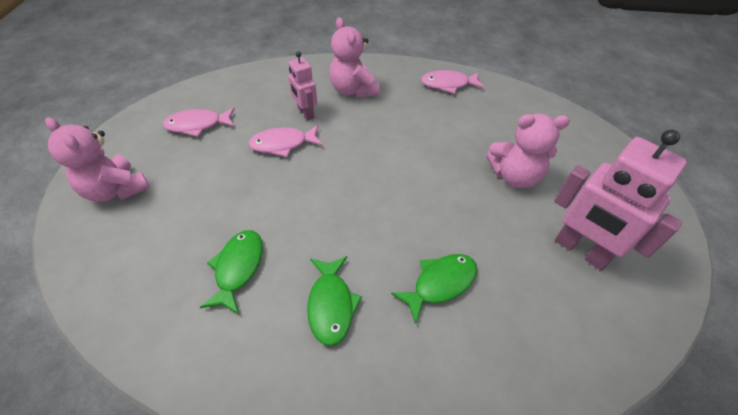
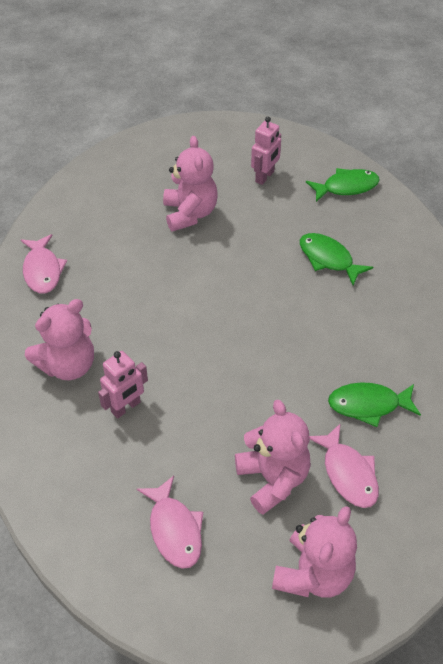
camera: 100 degrees left, 0 degrees up
(204, 182) = (273, 479): none -> pink teddy bear
(283, 144) = (189, 416): pink fish -> pink fish (348, 473)
(331, 305) = (376, 326): green fish -> green fish (346, 187)
(580, 250) = (265, 177): pink robot -> pink robot, size x0.56

